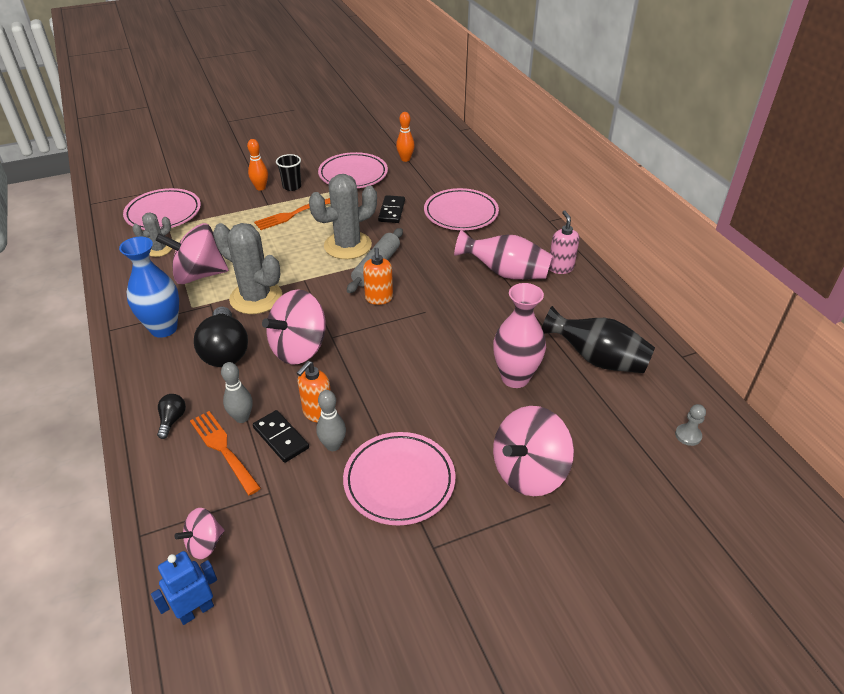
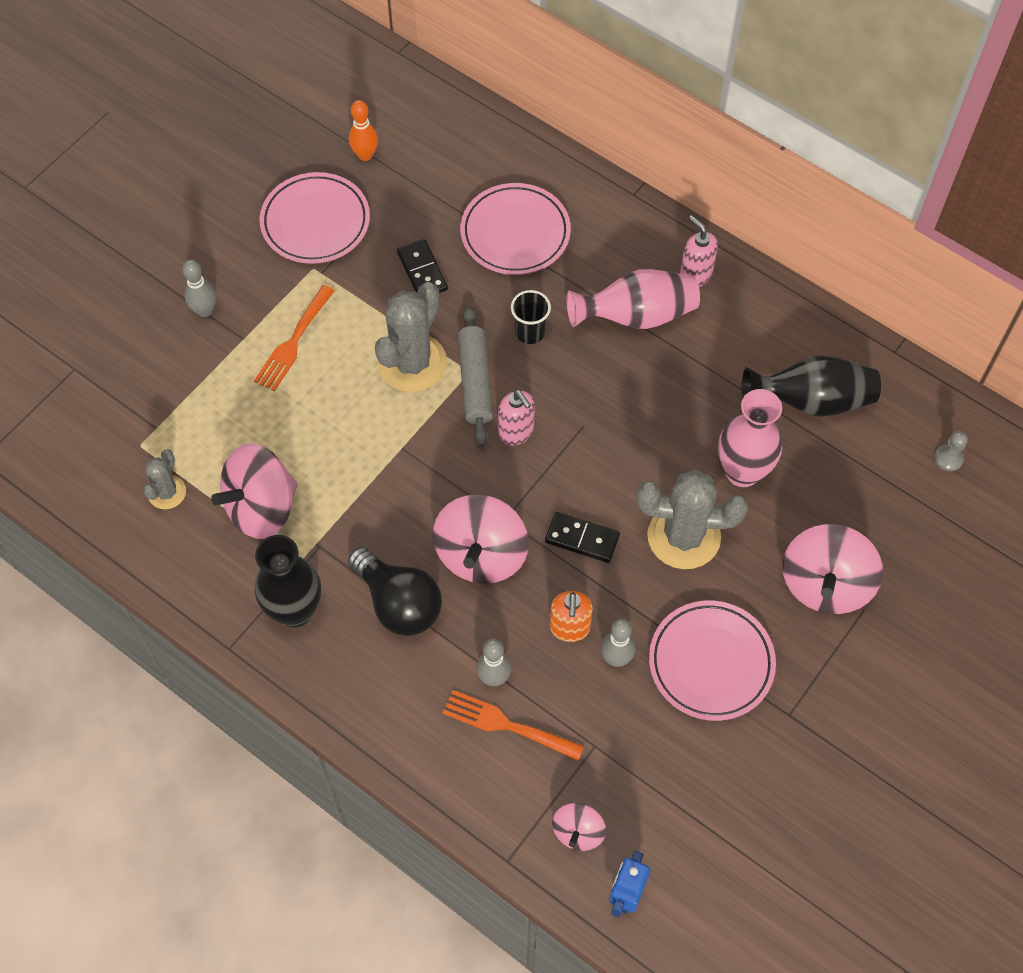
camera: 30 degrees left, 20 degrees up
(163, 213) = (110, 426): pink plate -> none
(164, 328) = (295, 610): blue vase -> black vase
(172, 420) = (421, 722): black light bulb -> none
(256, 298) = (367, 507): grey cactus -> grey cactus (683, 536)
(260, 188) = (204, 310): orange bowling pin -> grey bowling pin
(280, 438) = (555, 679): black domino -> black domino (582, 539)
(292, 186) = (247, 287): black cup -> black cup (530, 332)
(379, 298) = (516, 432): orange soap dispenser -> pink soap dispenser

